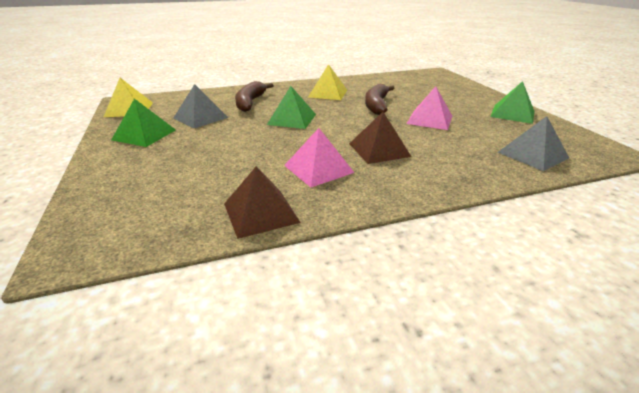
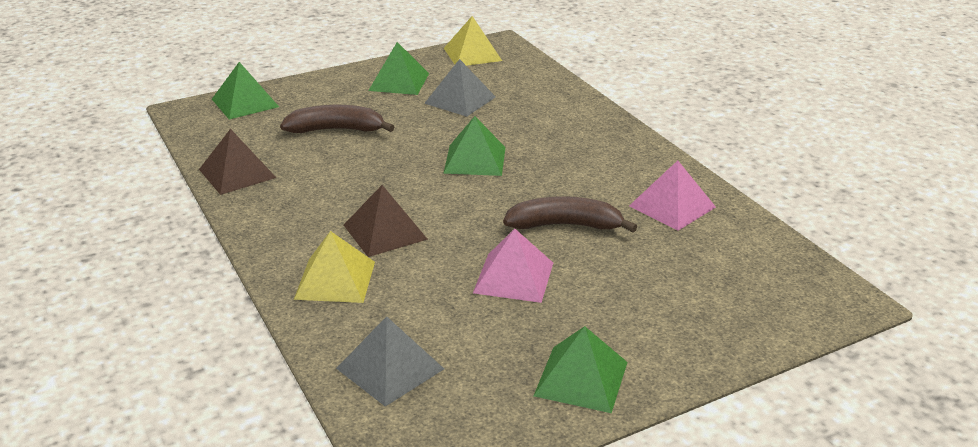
camera: 80 degrees right, 0 degrees up
(96, 210) = (245, 103): none -> green pyramid
(250, 102) = (530, 121): brown banana -> brown banana (336, 129)
(318, 169) = (326, 194): pink pyramid -> pink pyramid (672, 206)
(328, 93) = (606, 177): yellow pyramid -> yellow pyramid (335, 280)

